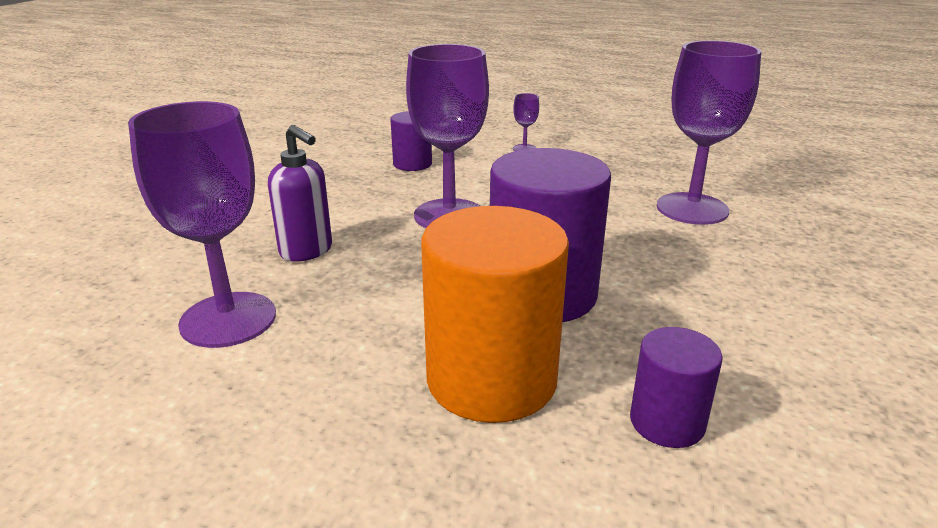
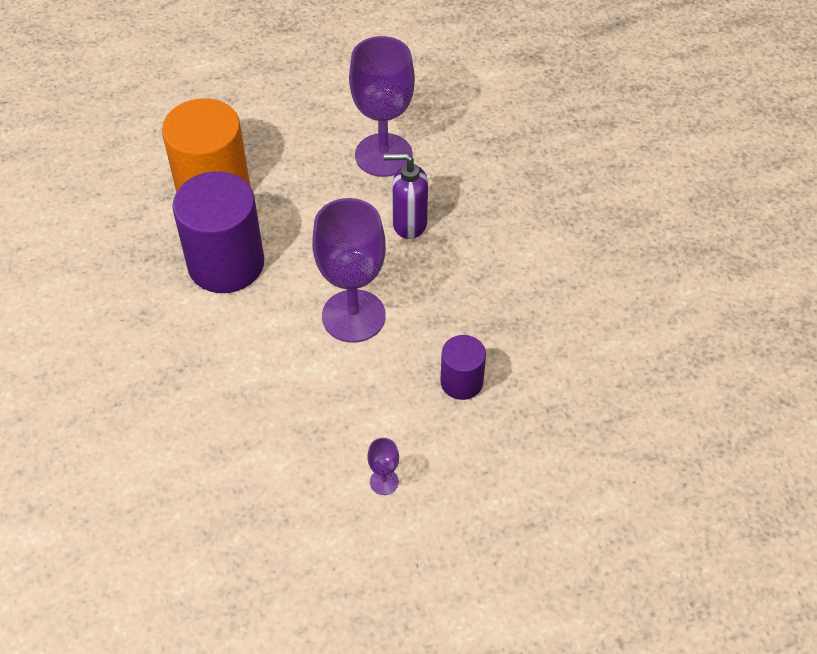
camera: 145 degrees right, 25 degrees up
(667, 422) = (117, 207): purple cylinder -> none
(692, 209) = (163, 437): purple goblet -> none

